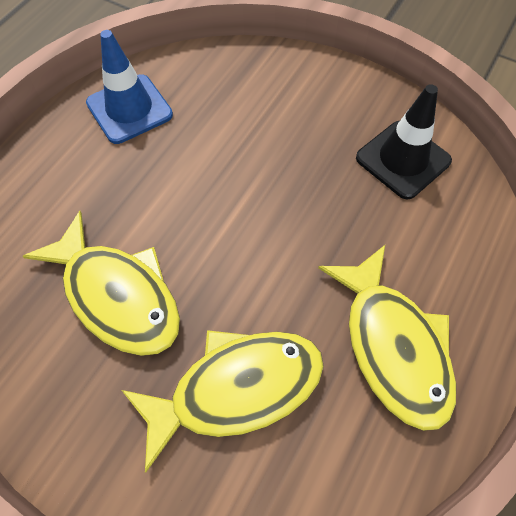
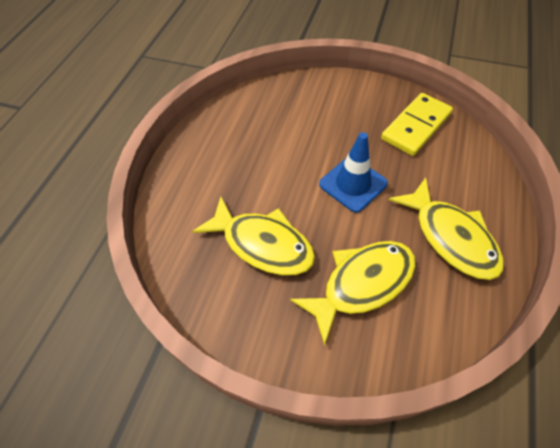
camera: 10 degrees left, 5 degrees down
(129, 109) = (227, 128): blue traffic cone -> blue traffic cone (353, 184)
(403, 159) = (416, 126): black traffic cone -> yellow domino

